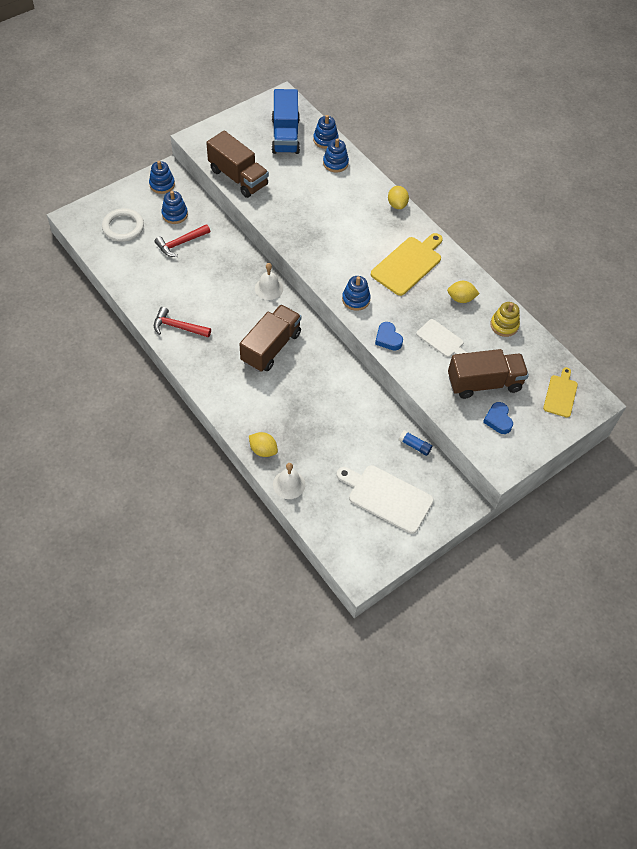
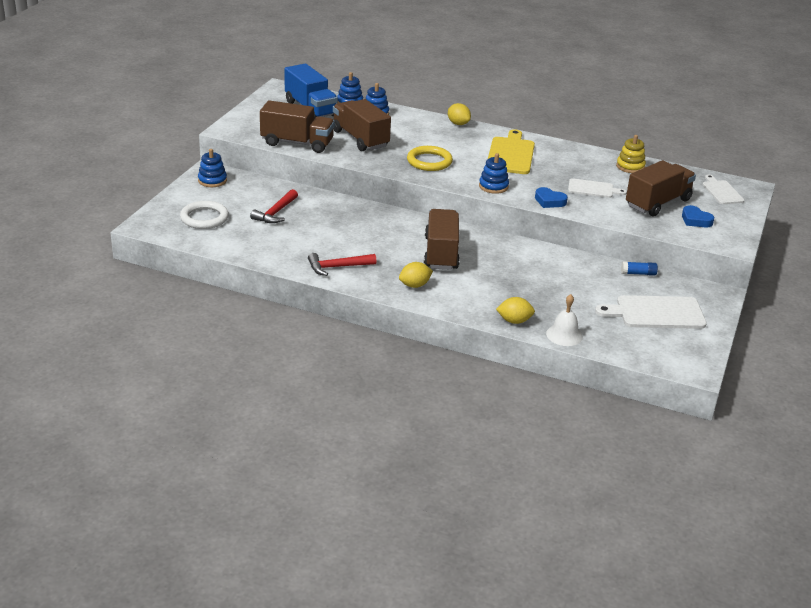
camera: 30 degrees left, 25 degrees down
(174, 214) = (247, 196): blue stacking toy -> none
(269, 288) = (394, 217): white bell -> none
(294, 192) = (360, 139): none -> brown truck
(328, 245) = (429, 161): none -> yellow ring
(461, 298) = (578, 162): yellow lemon -> yellow lemon (415, 285)
(560, 394) = (721, 191): yellow cutting board -> white cutting board

